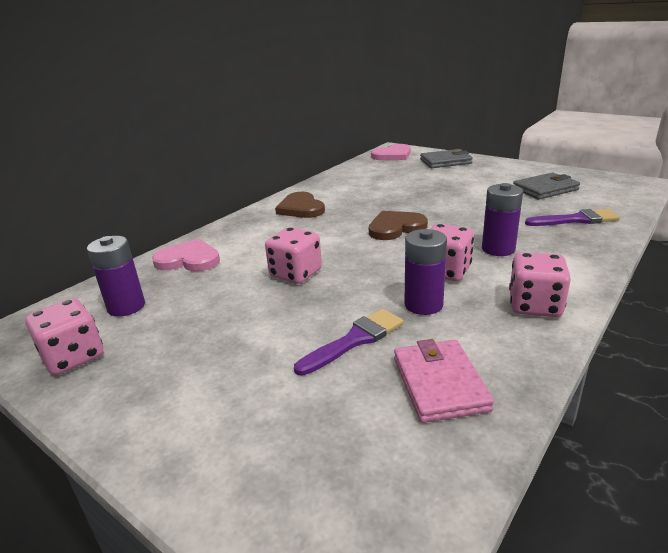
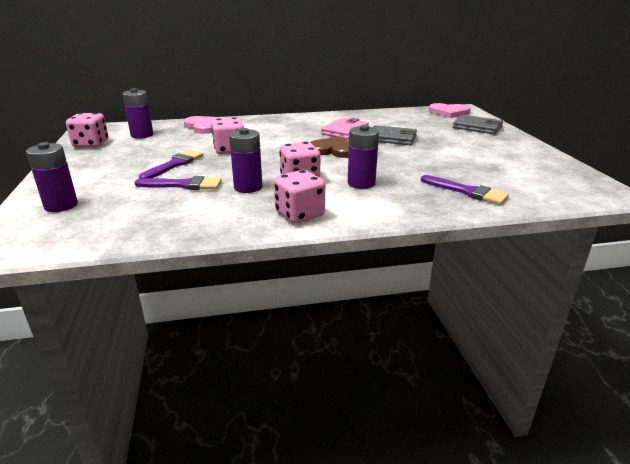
camera: 40 degrees right, 0 degrees up
(274, 467) = (61, 205): none -> purple battery
(277, 322) = (174, 165): none -> purple brush
(301, 208) = (310, 123): brown heart -> none
(439, 383) = (171, 216): pink wallet -> pink wallet (345, 131)
(545, 189) = (504, 167): grey wallet -> grey wallet (391, 138)

